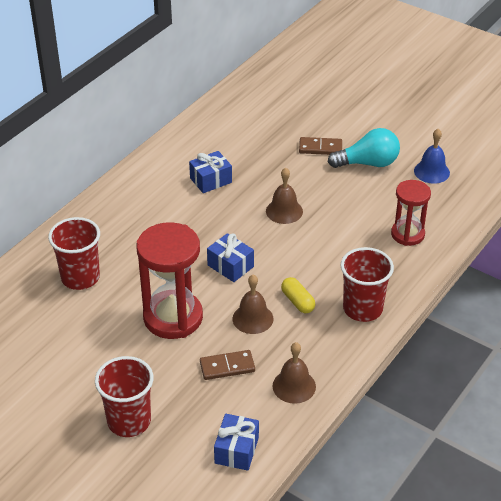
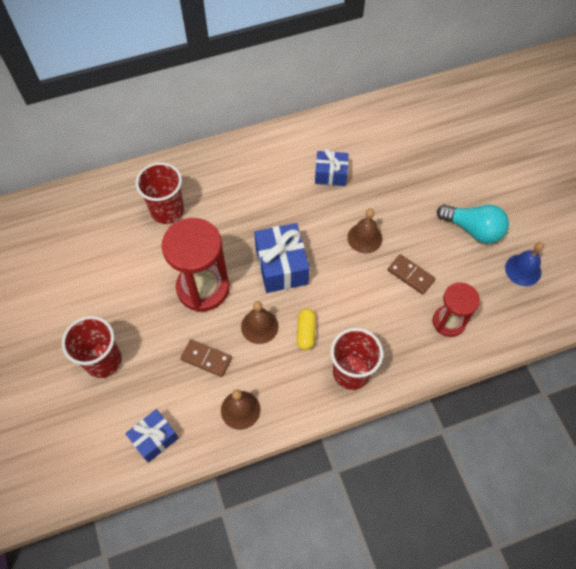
camera: 35 degrees right, 20 degrees up
(230, 266) = (281, 266): blue gift -> blue gift, size x1.56
(320, 148) = (445, 191): brown domino -> brown domino (411, 275)

